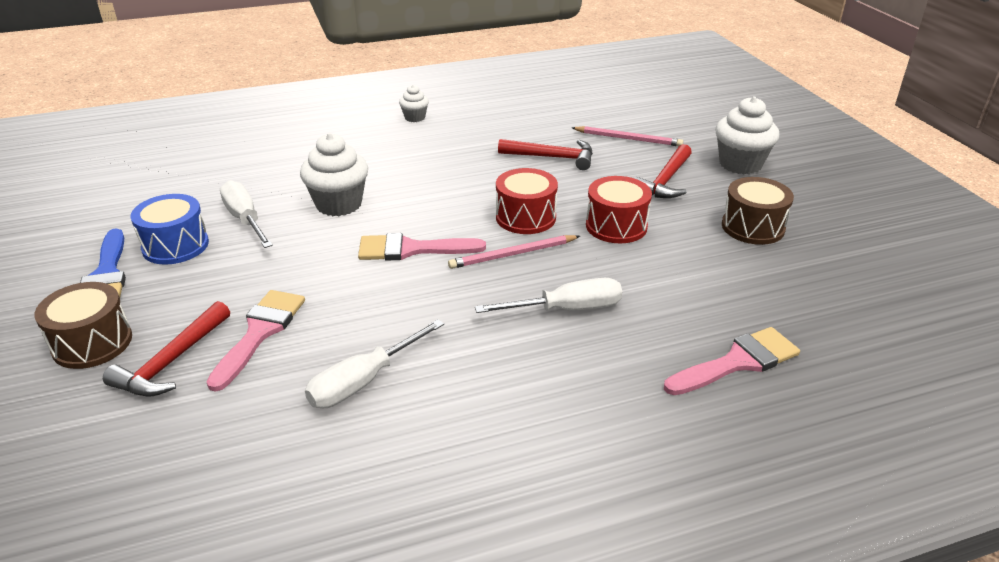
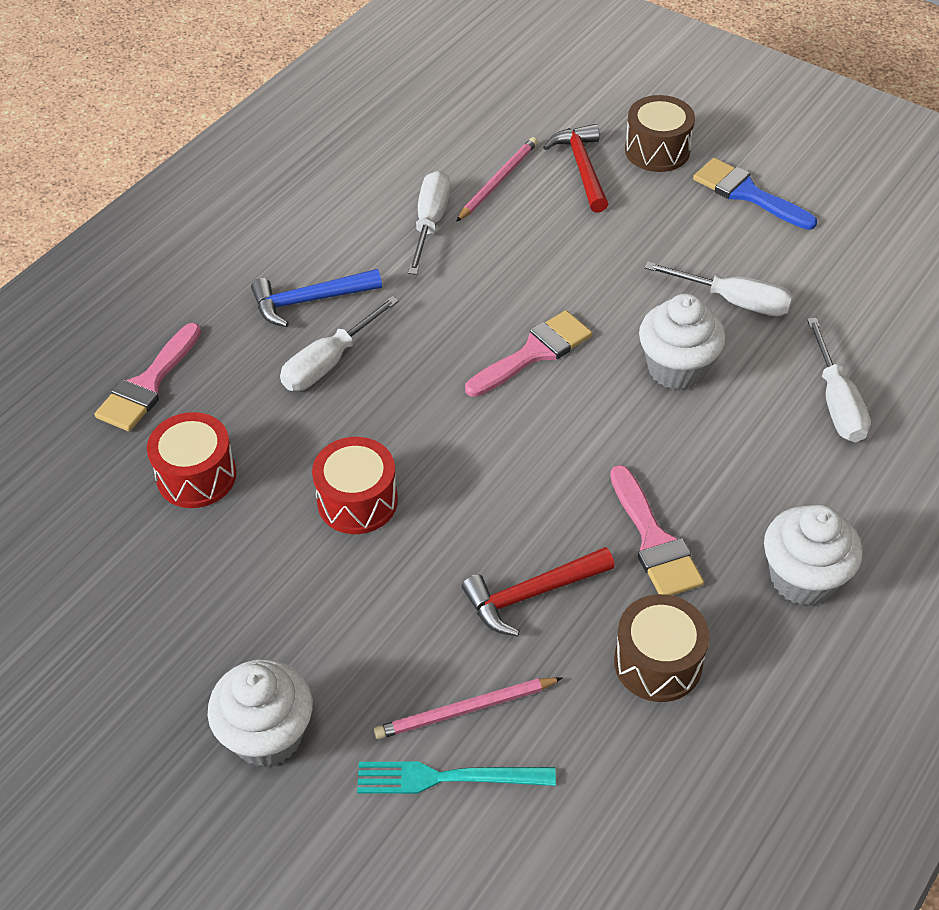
camera: 145 degrees right, 15 degrees up
(175, 246) = (743, 243): blue drum -> none
(260, 332) = (553, 215): pink brush -> pink brush (654, 541)
(284, 157) = (836, 402): none -> white screwdriver
(415, 118) = (802, 578): white cupcake -> white cupcake, size x1.86
(512, 254) = (432, 399): pink pencil -> pink pencil (498, 181)
(525, 217) = (466, 459): red drum -> red drum (196, 476)
(542, 365) = (309, 300): none -> blue hammer
(656, 126) = (448, 778): none -> turquoise fork
(665, 181) = (351, 627): red hammer -> none
(753, 227) = (198, 588): brown drum -> brown drum (658, 662)

